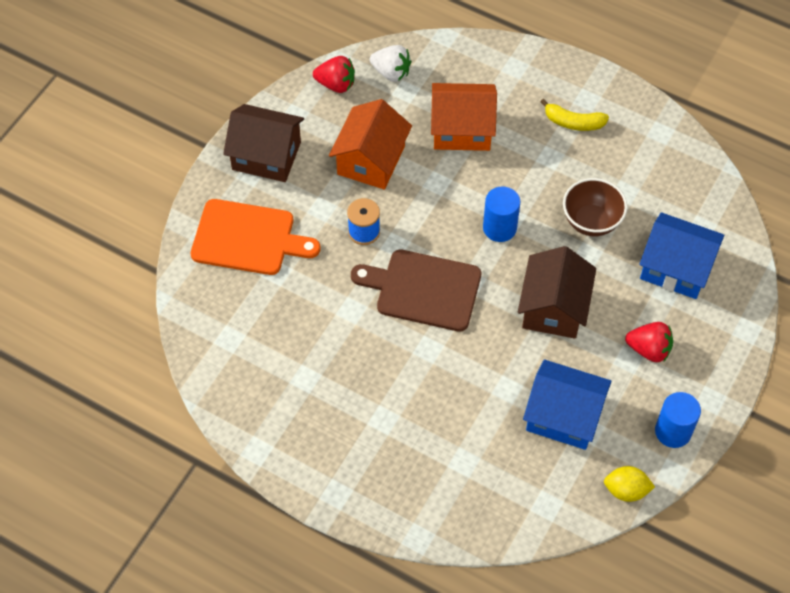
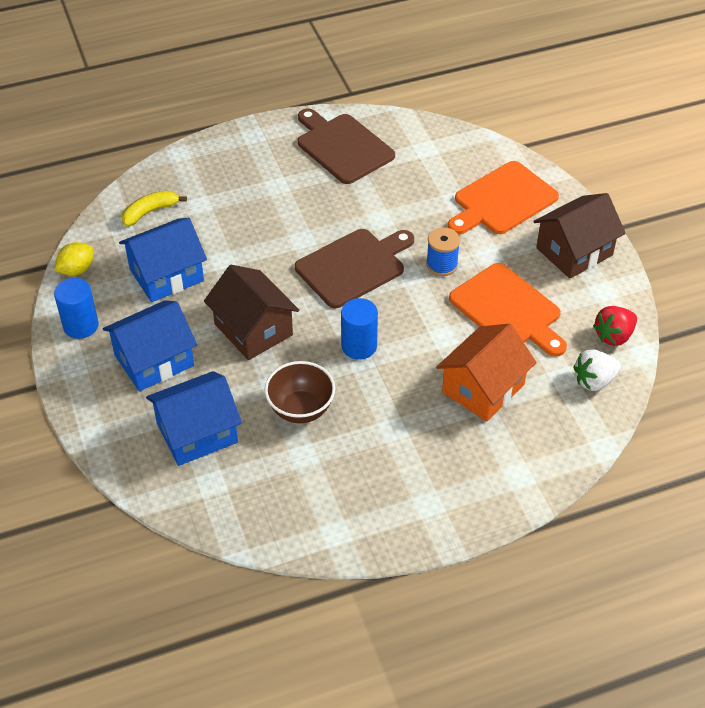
camera: 130 degrees right, 10 degrees down
(285, 406) = (342, 147): none -> brown cutting board
(371, 160) = (508, 310): orange house -> orange cutting board
(573, 122) = (413, 473): yellow banana -> yellow banana (150, 212)
(649, 349) = (154, 360): red strawberry -> blue house

